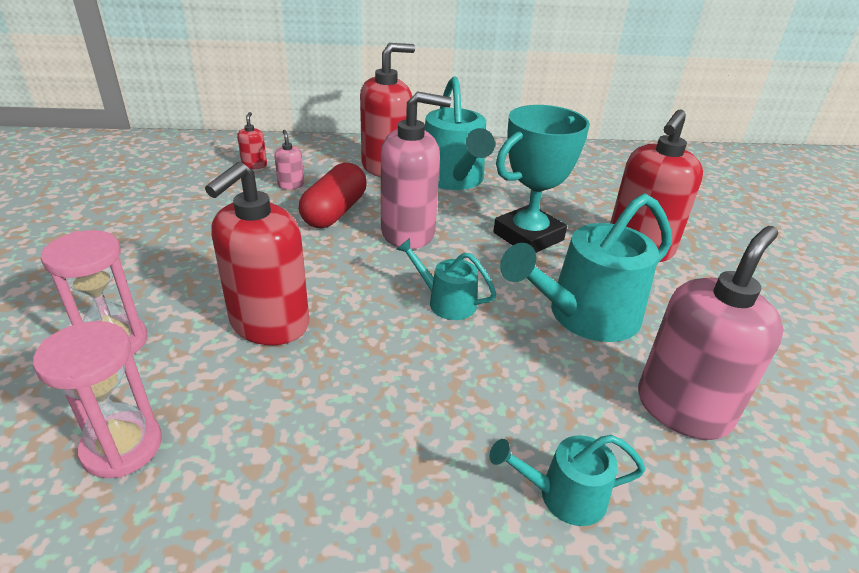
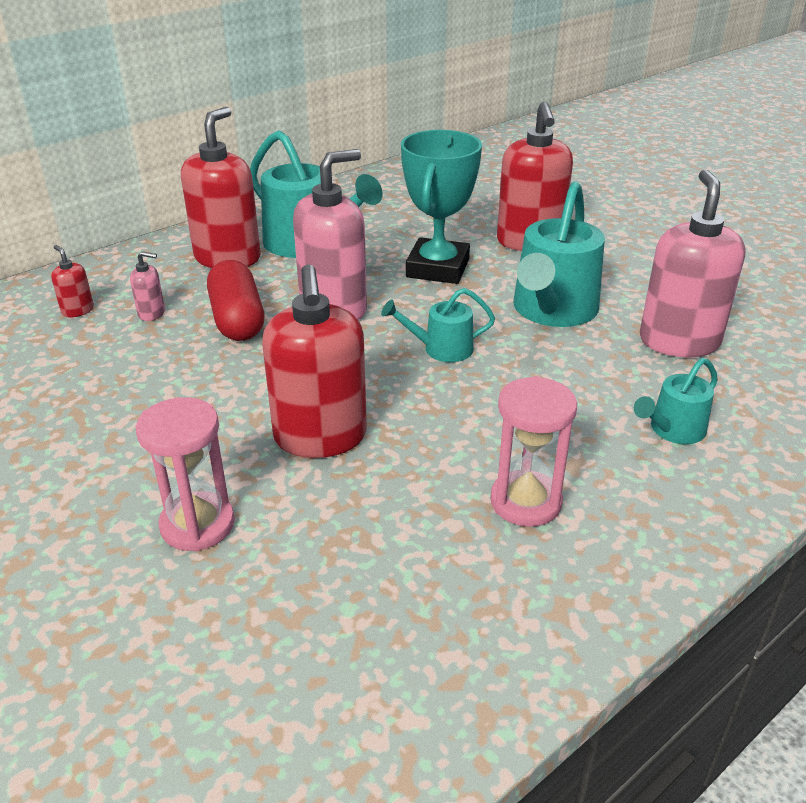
camera: 35 degrees left, 0 degrees up
(122, 447) = (338, 584): pink hourglass -> pink hourglass (525, 502)
(291, 185) = (152, 313): pink soap dispenser -> pink soap dispenser turned 150 degrees clockwise

